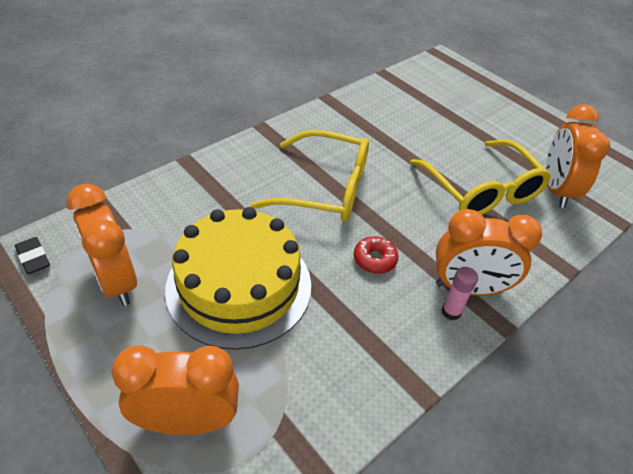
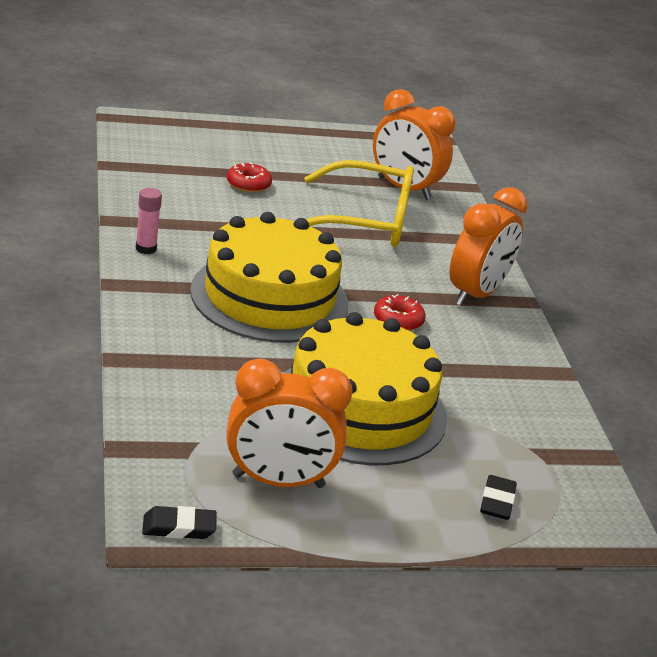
camera: 60 degrees left, 15 degrees down
(188, 421) = (497, 501): orange clock -> black eraser
(325, 188) = (269, 297): yellow glasses -> yellow cake
(445, 125) = (248, 184): none -> red donut
(451, 312) = (494, 316): pink glue stick -> pink glue stick (146, 249)

